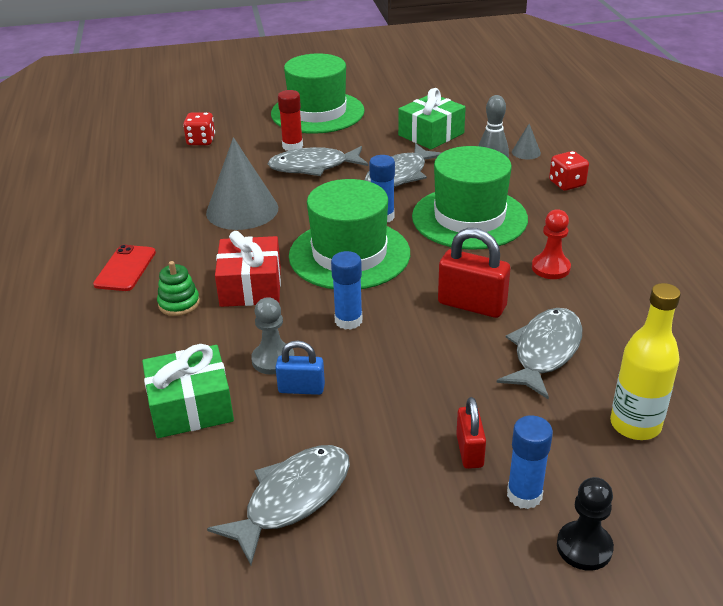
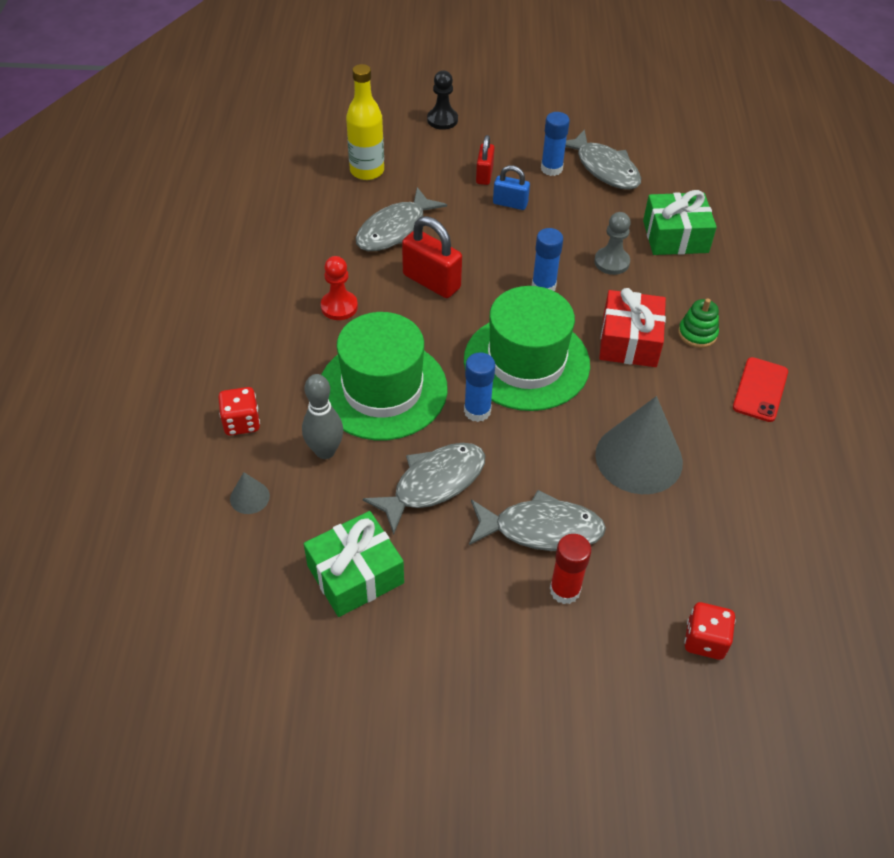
camera: 170 degrees left, 15 degrees up
(292, 499) = (604, 168): grey fish -> grey fish turned 90 degrees counterclockwise
(301, 389) = (591, 235): blue padlock -> blue padlock (510, 203)
(317, 112) = (512, 689): green hat -> none
(524, 495) = (462, 147): blue glue stick -> blue glue stick (551, 169)

